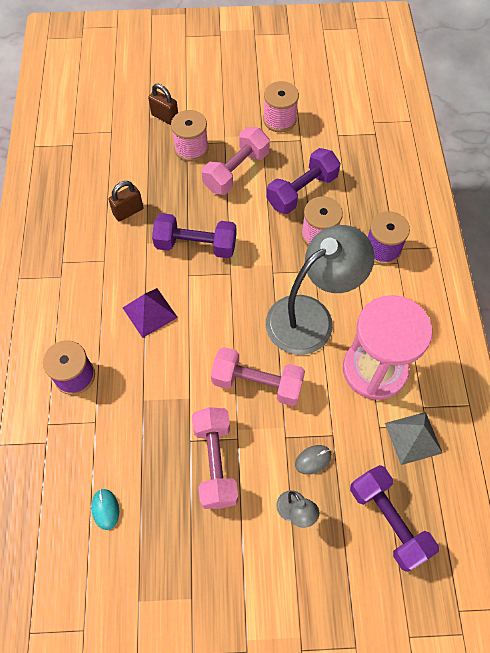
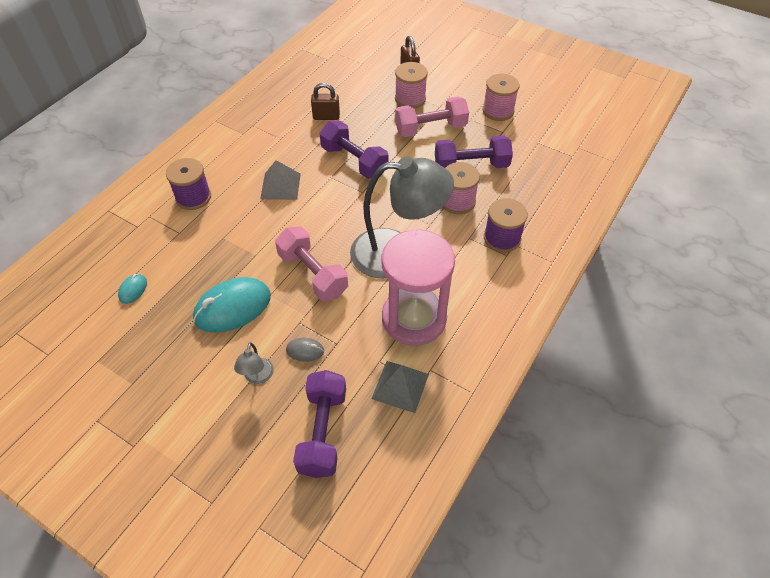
camera: 35 degrees right, 10 degrees down
(150, 312) = (280, 186): purple pyramid -> grey pyramid
(215, 462) = (232, 307): pink dumbbell -> turquoise mouse

